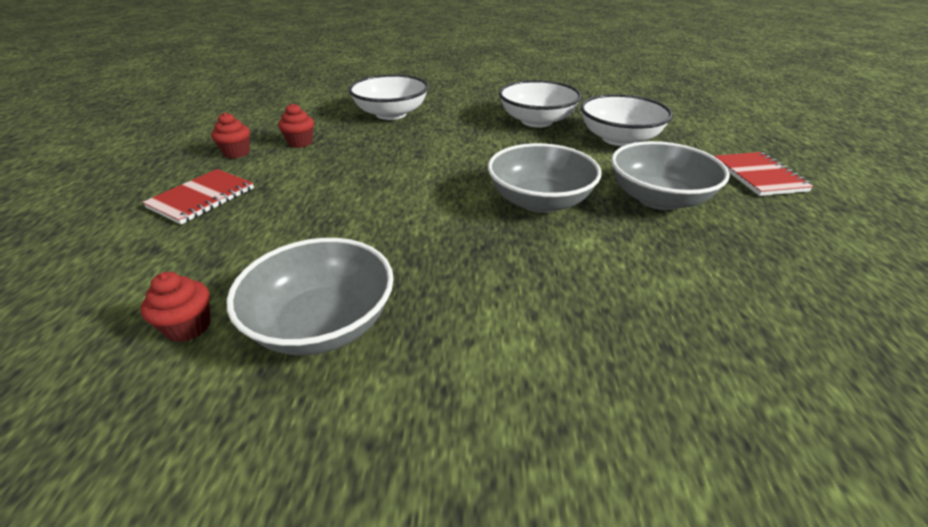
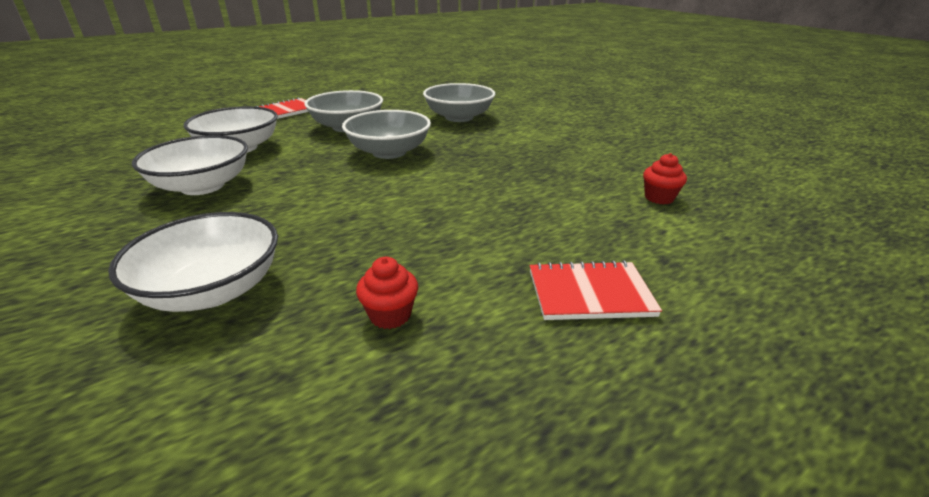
camera: 125 degrees left, 5 degrees down
(237, 153) = (480, 356): red cupcake -> none
(322, 323) = (588, 168): grey bowl -> grey bowl (459, 117)

